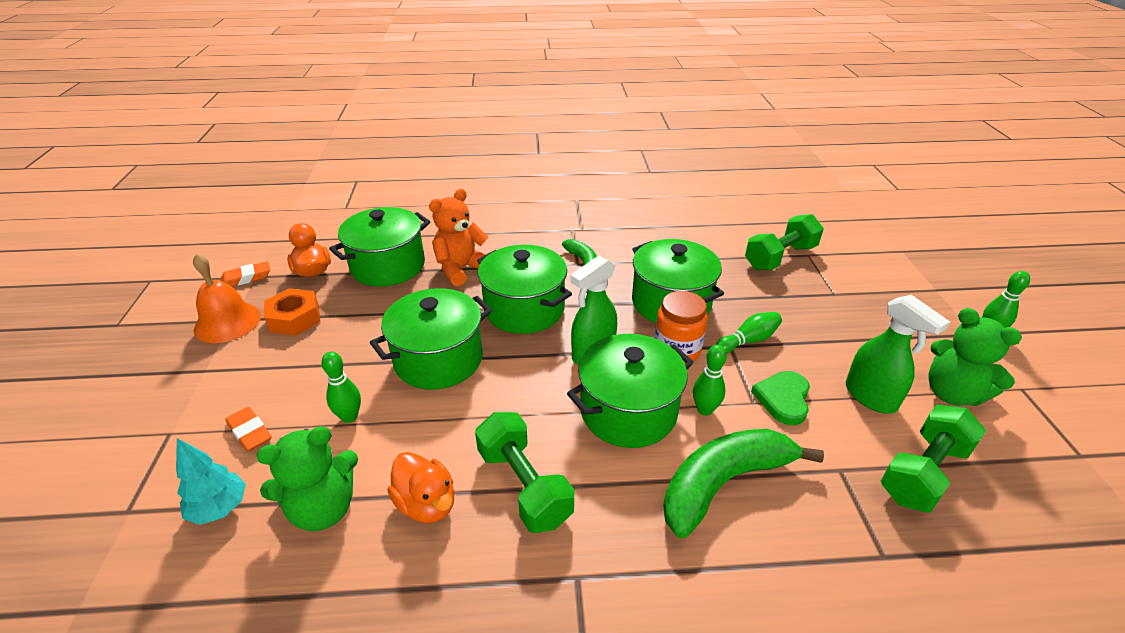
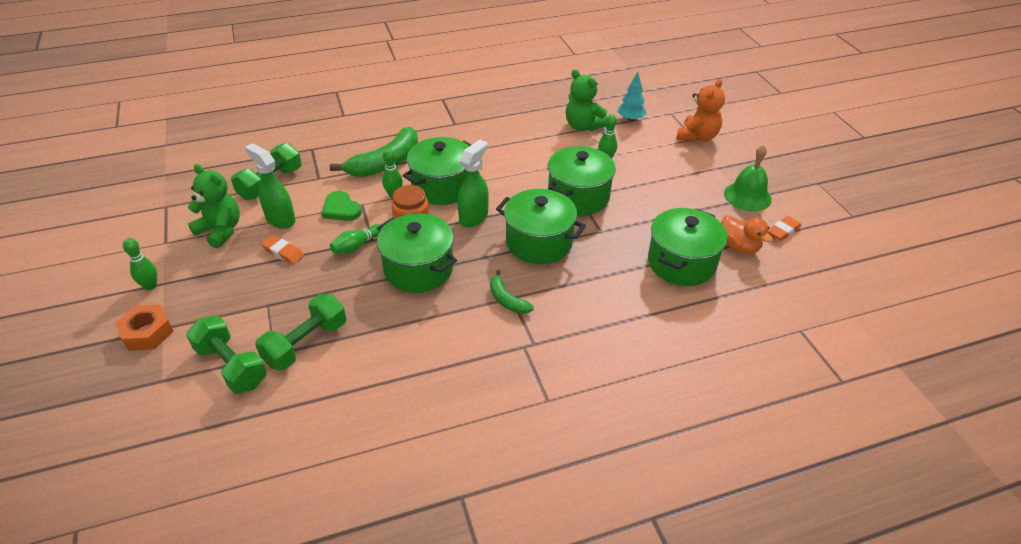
camera: 165 degrees right, 5 degrees up
(227, 322) = (747, 196): orange bell -> green bell
(250, 432) = (652, 145): orange eraser -> orange eraser (283, 252)
(294, 318) = (704, 206): orange nut -> orange nut (147, 332)
(323, 508) = (583, 126): green teddy bear -> green teddy bear turned 90 degrees counterclockwise
(426, 504) = (535, 134): orange duck -> none
(461, 269) = (615, 271): orange teddy bear -> orange teddy bear (697, 137)
(524, 485) = (491, 147): green dumbbell -> green dumbbell (231, 366)
(783, 399) = (341, 209): green heart -> green heart turned 135 degrees clockwise

